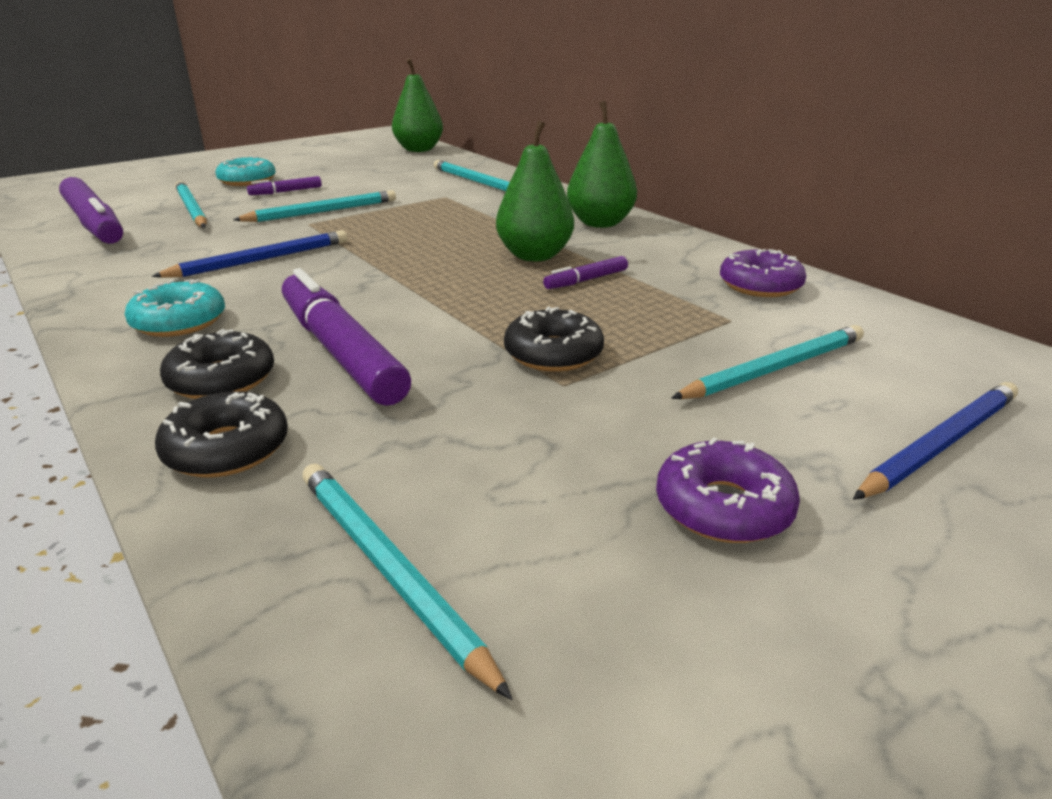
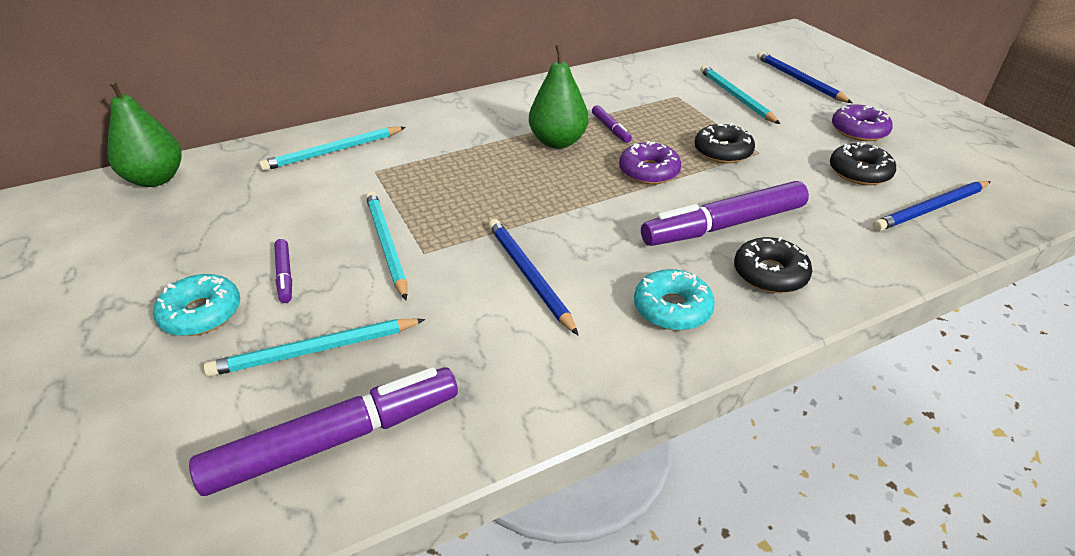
camera: 80 degrees left, 10 degrees up
(227, 449) = (853, 262): black donut -> black donut (859, 172)
(389, 570) = (931, 209): turquoise pencil -> blue pencil
(600, 223) = (493, 109): green pear -> none
(760, 285) = (628, 79): purple donut -> purple donut (649, 171)

